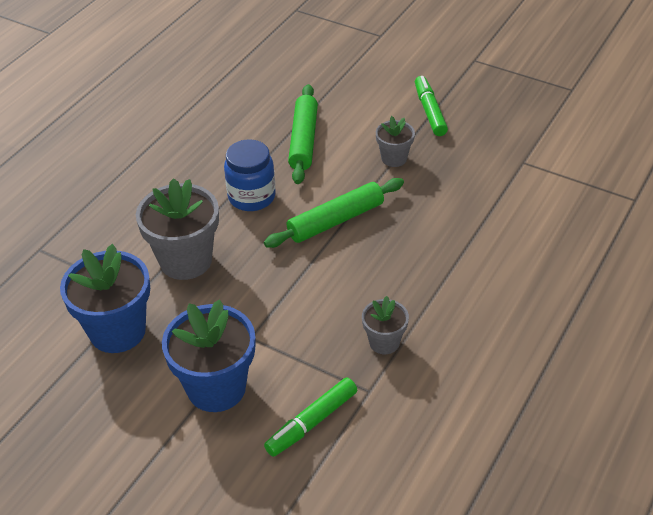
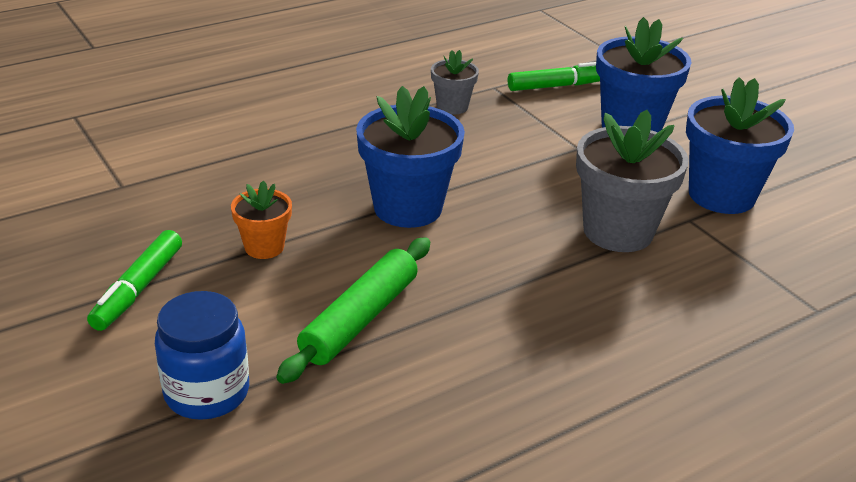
camera: 155 degrees left, 10 degrees down
(251, 197) = (492, 270): blue jar -> blue jar (207, 392)
(336, 221) = (408, 208): green rolling pin -> blue flower pot
(394, 158) = (264, 247): grey flower pot -> orange flower pot

